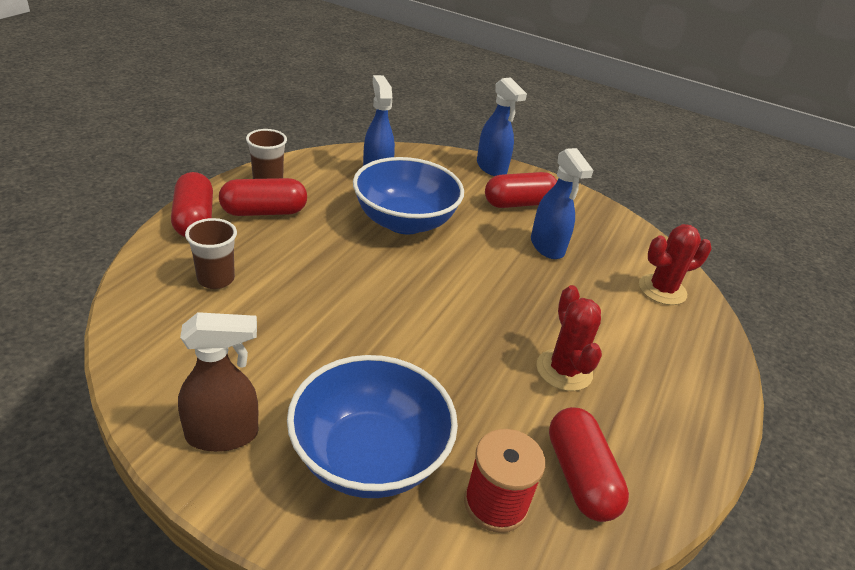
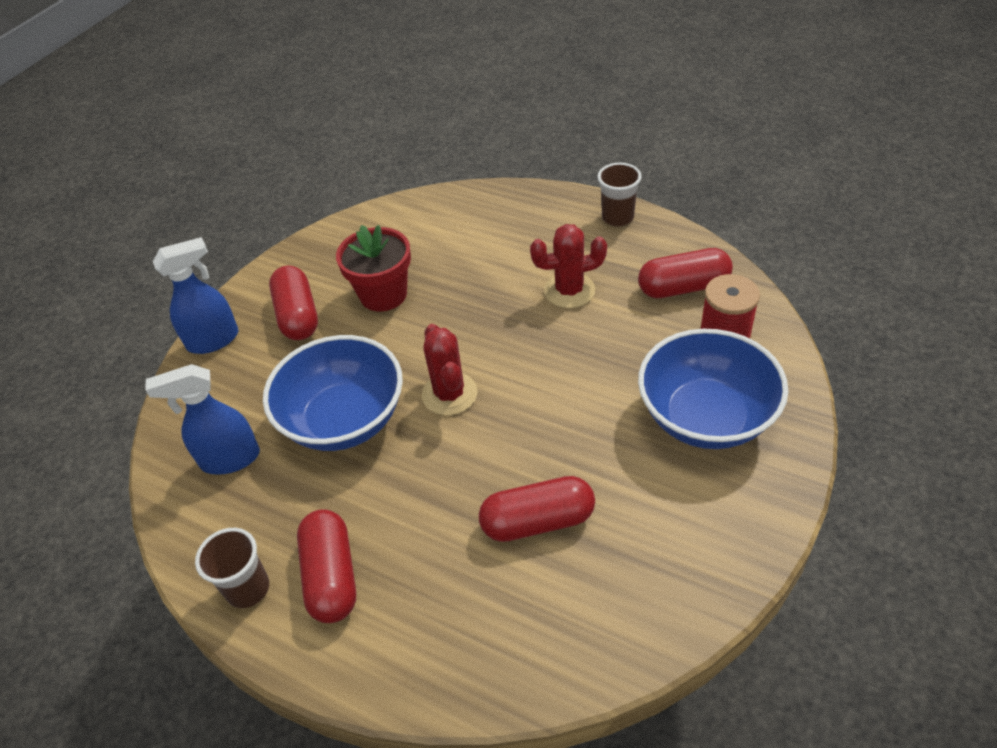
camera: 80 degrees left, 10 degrees up
(194, 219) = (357, 660): red capsule -> red capsule (538, 521)
(216, 279) = (486, 597): brown cup -> brown cup (617, 217)
(223, 435) = (716, 530): brown spray bottle -> none
(547, 247) = (383, 294): blue spray bottle -> red flower pot
(662, 290) = (444, 218): red cactus -> red cactus (449, 394)

